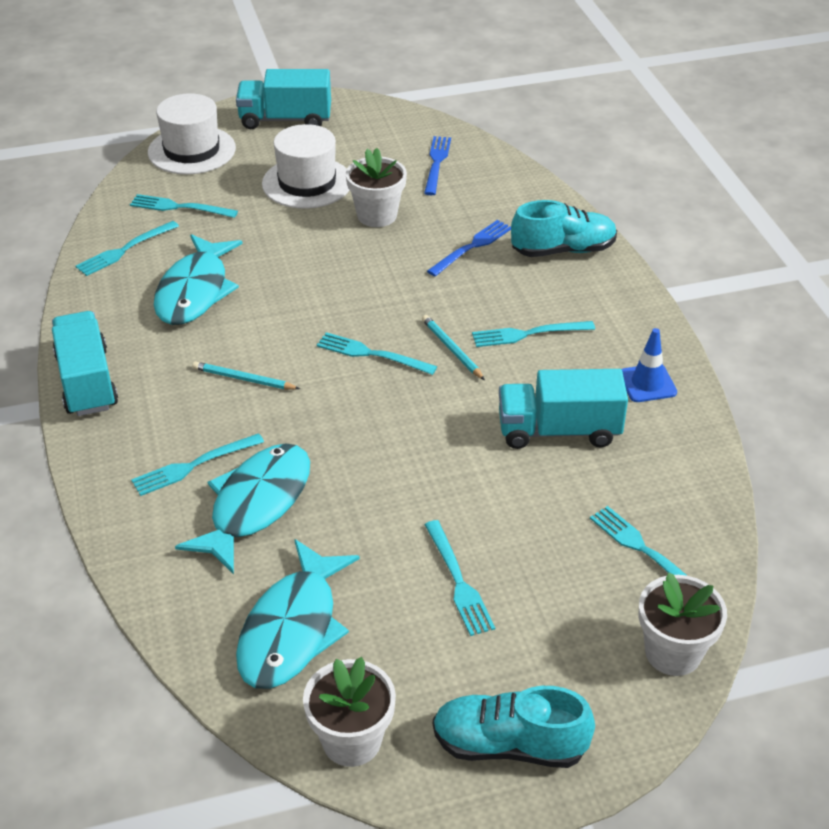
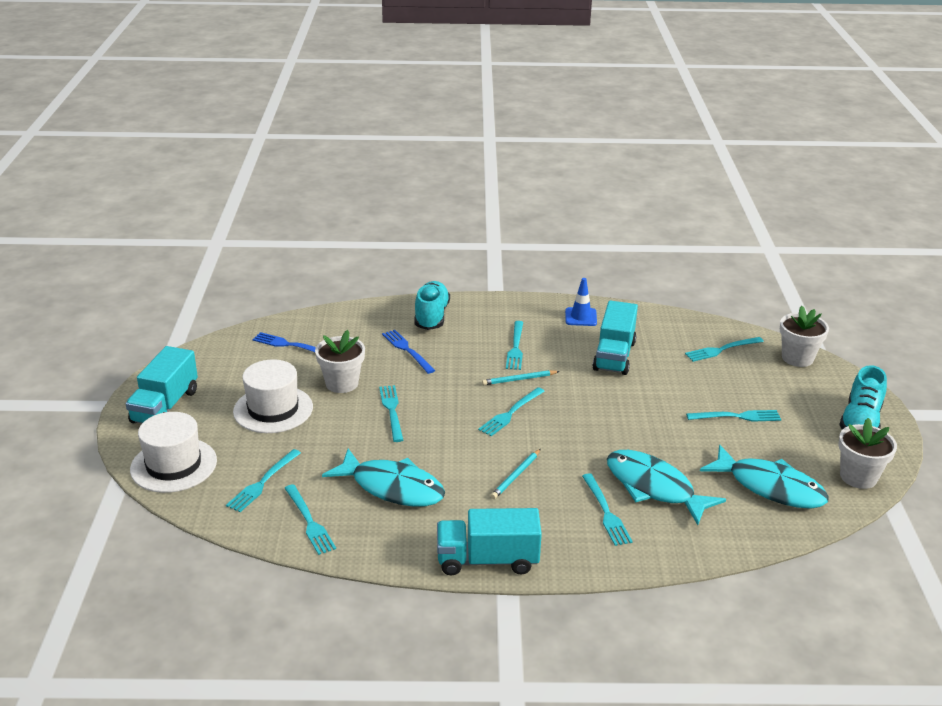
camera: 75 degrees left, 10 degrees down
(338, 261) = (391, 410): none -> turquoise fork

